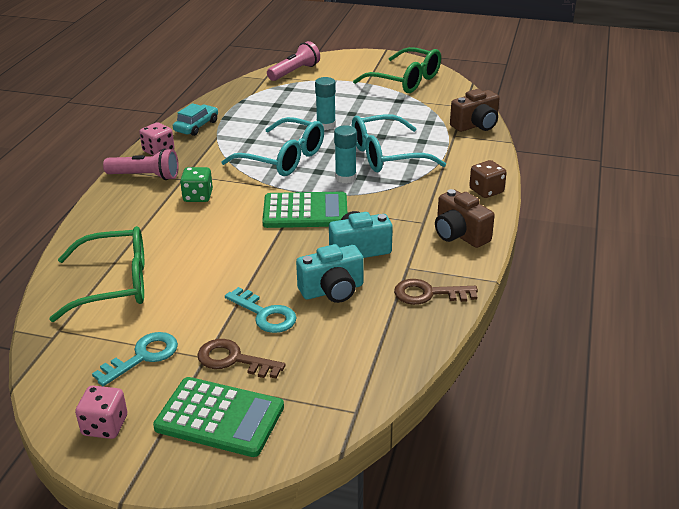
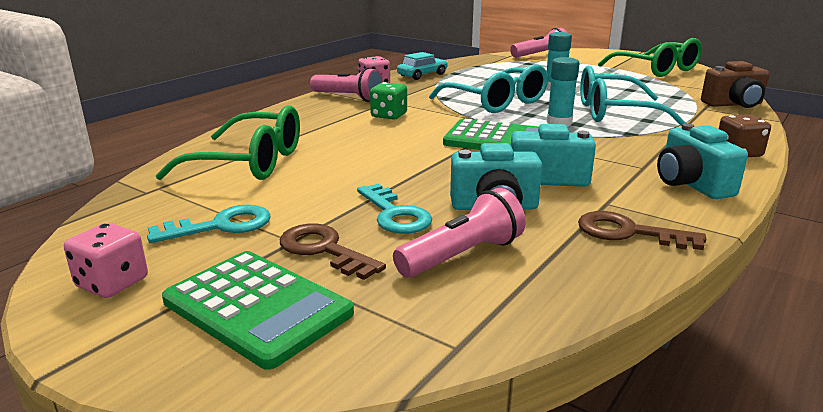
camera: 20 degrees right, 10 degrees down
(329, 341) = (462, 255): none -> pink flashlight
(459, 234) = (691, 184): brown camera -> turquoise camera

